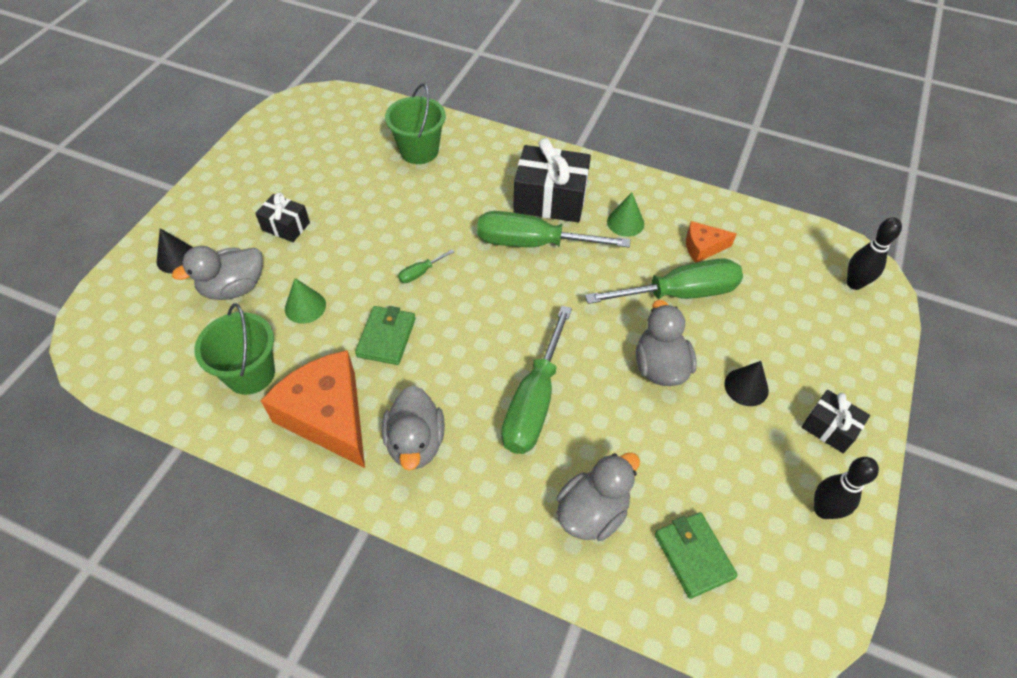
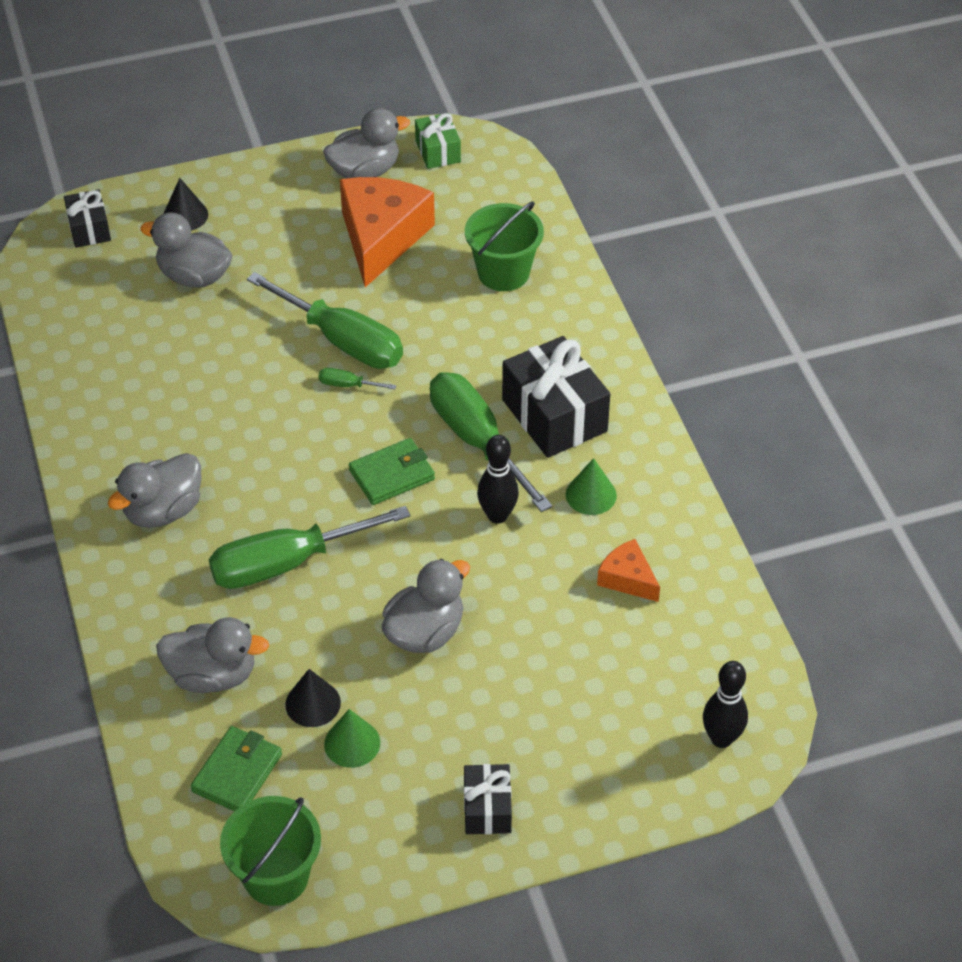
camera: 50 degrees right, 5 degrees down
(250, 373) = (122, 356): green bucket -> green bucket (276, 876)
(263, 155) = (365, 171): none -> grey duck
(286, 226) = (298, 254): black gift -> black gift (89, 229)
(293, 117) = (438, 151): none -> green gift
(305, 306) = (224, 337): green cone -> green cone (352, 743)
(328, 416) = (132, 436): orange cheese -> orange cheese (381, 237)
(386, 337) = (250, 414): green wallet -> green wallet (392, 475)
(679, 293) = (538, 595): green screwdriver -> green screwdriver (342, 341)
(746, 387) = (470, 714): black cone -> black cone (313, 703)
(823, 510) = (381, 849): black bowling pin -> black bowling pin (497, 515)

